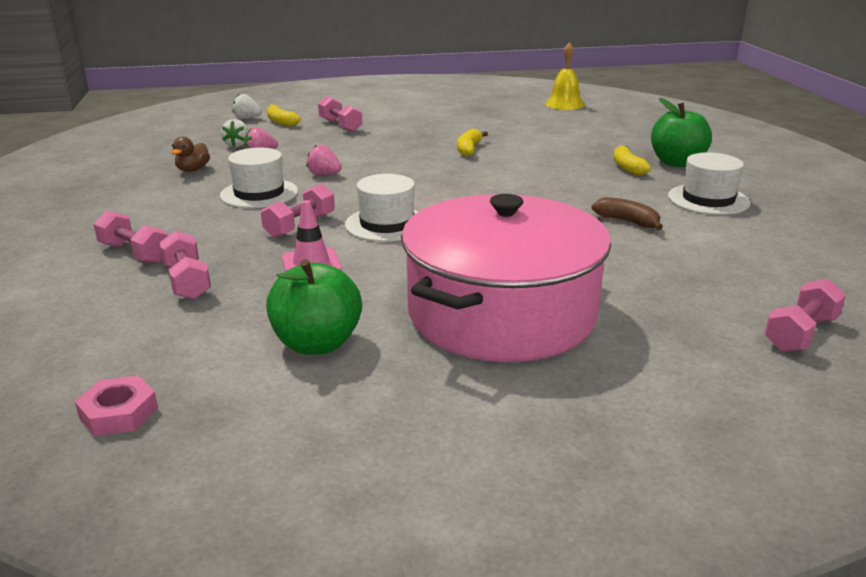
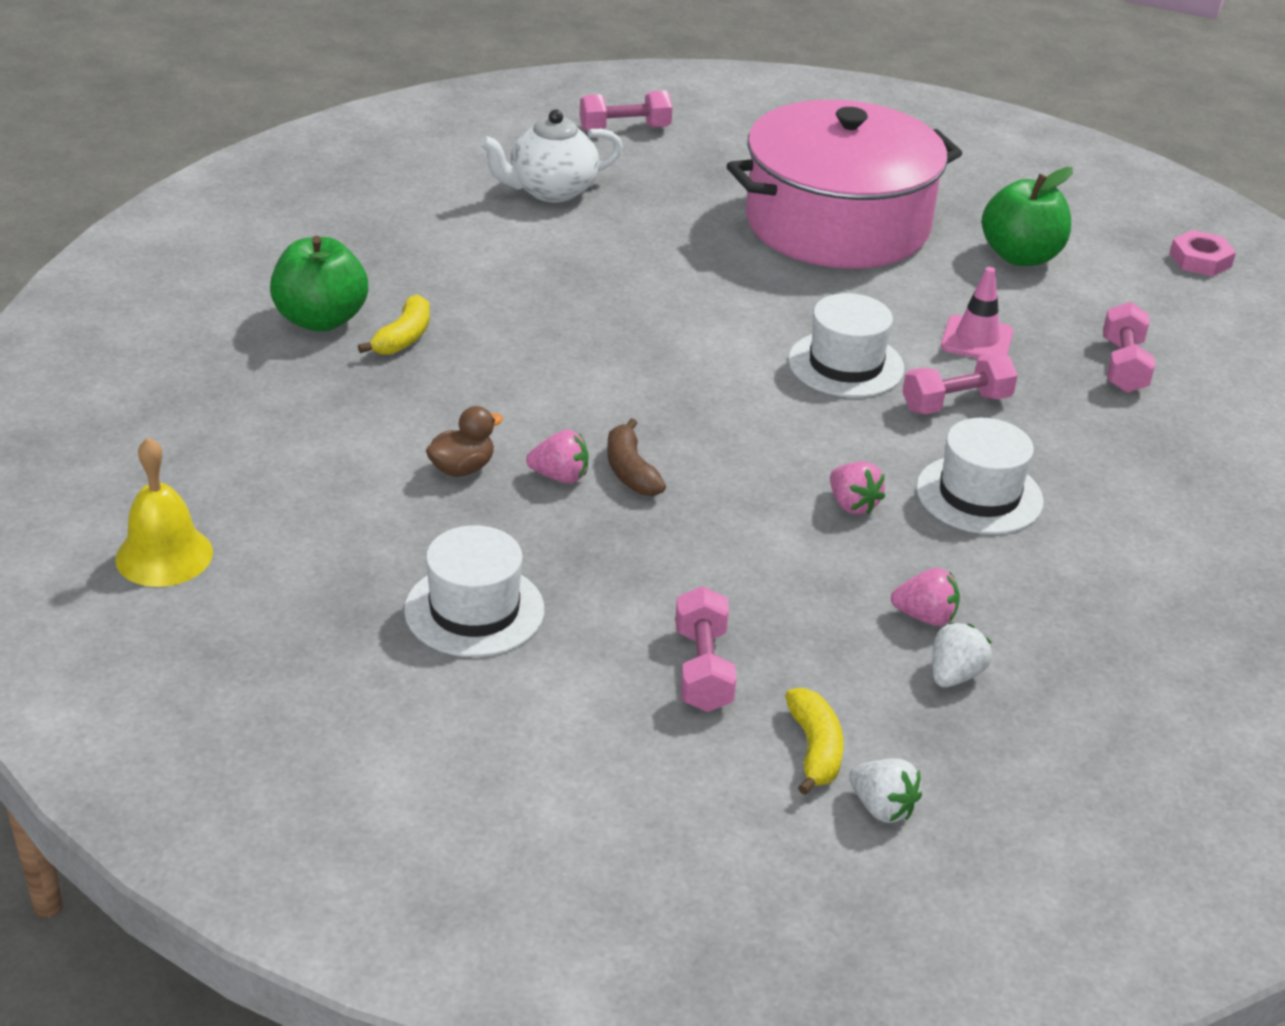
camera: 150 degrees left, 10 degrees up
(134, 253) = (1181, 434): pink dumbbell -> none
(193, 170) = (1065, 611): brown duck -> brown duck (462, 468)
(469, 149) = (560, 476): yellow banana -> pink strawberry
(627, 221) = (567, 262): brown banana -> brown banana (630, 471)
(708, 199) = (419, 252): white hat -> white hat (474, 610)
(729, 259) = (551, 191): none -> white teapot

